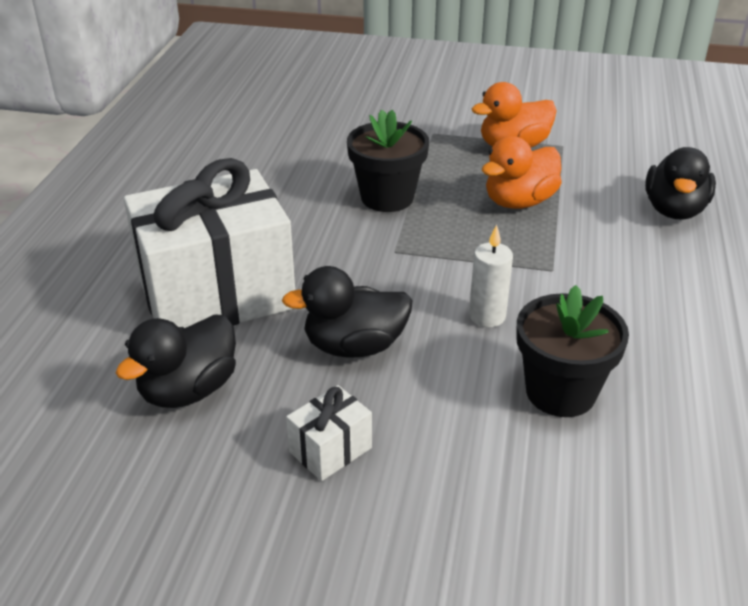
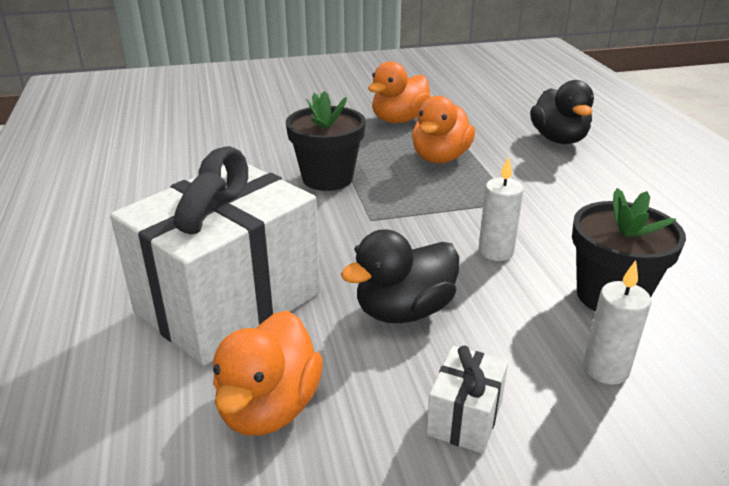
camera: 25 degrees left, 5 degrees down
(189, 390) = (269, 407): black duck -> orange duck
(488, 454) = (605, 369): none -> white candle

